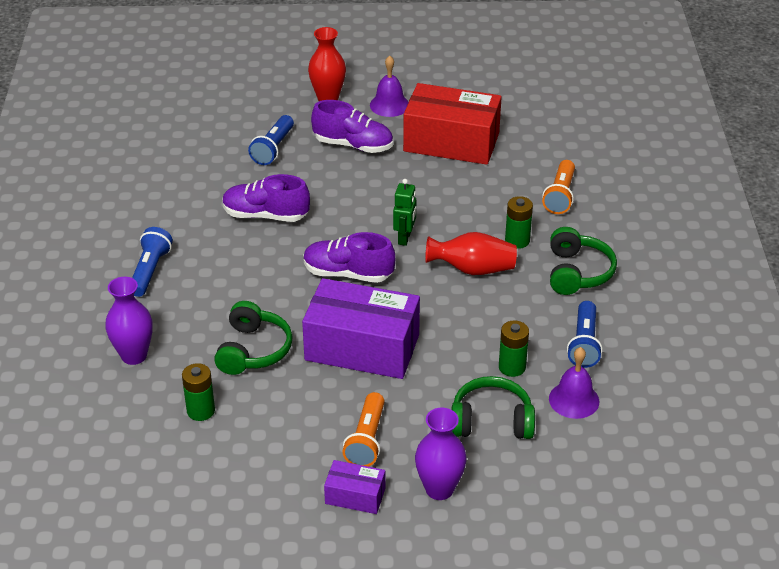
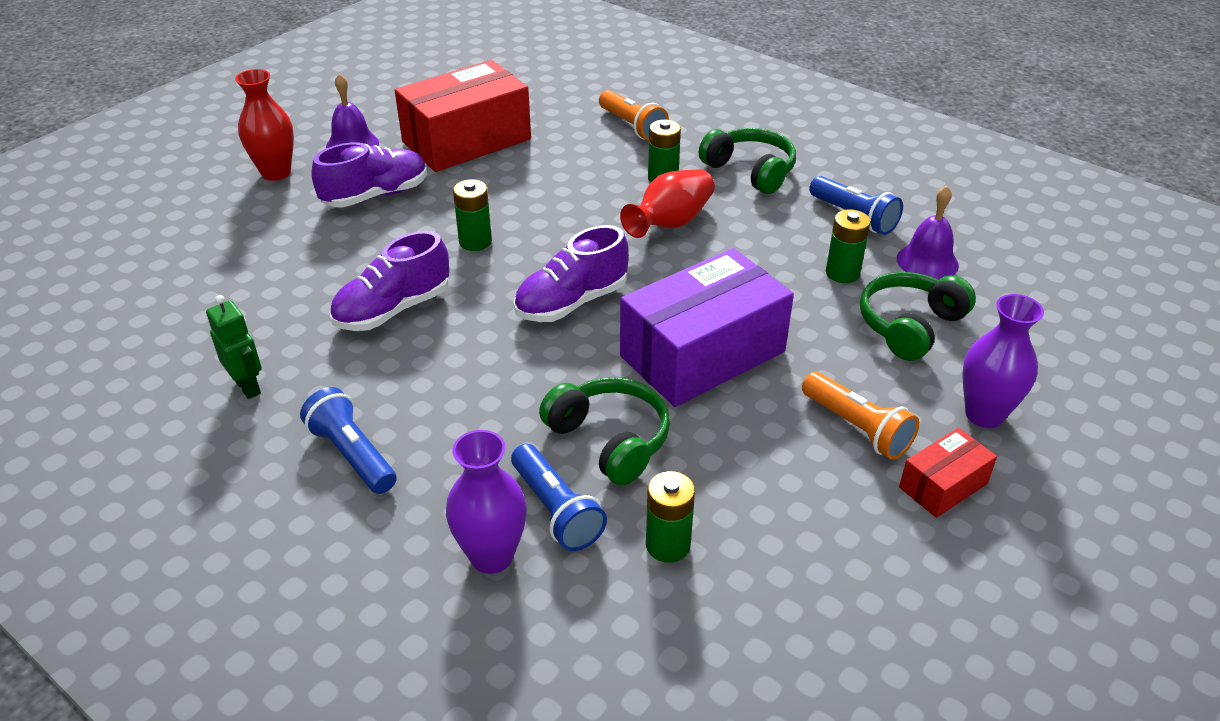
camera: 50 degrees left, 0 degrees up
(273, 149) = (292, 247): blue flashlight -> blue flashlight (556, 510)
(355, 496) = (943, 485): purple box -> red box
(358, 206) = (475, 242): none -> green battery
(404, 238) = (567, 238): green robot -> green robot (248, 386)

